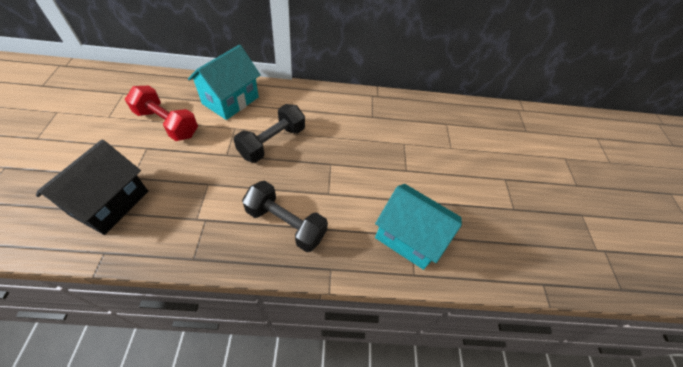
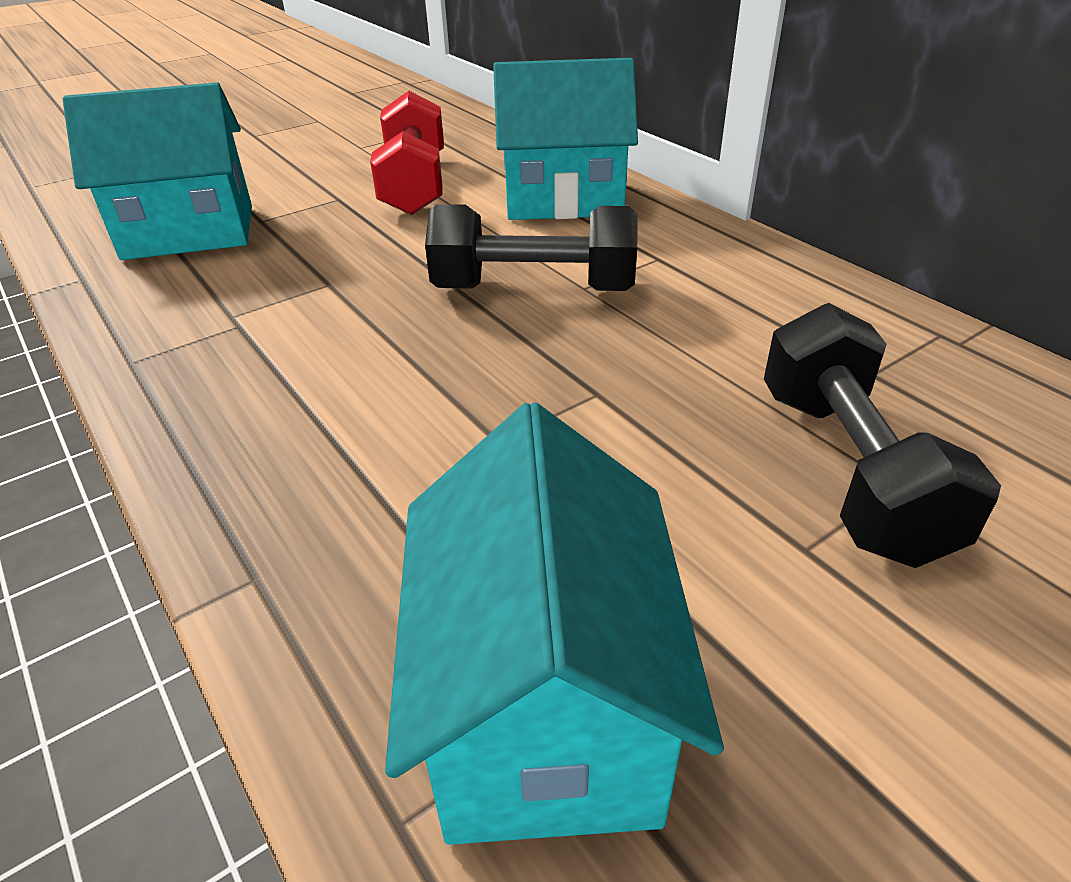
camera: 60 degrees right, 15 degrees down
(110, 203) = (189, 232): black house -> turquoise house
(285, 224) = (329, 424): black dumbbell -> black dumbbell (849, 471)

